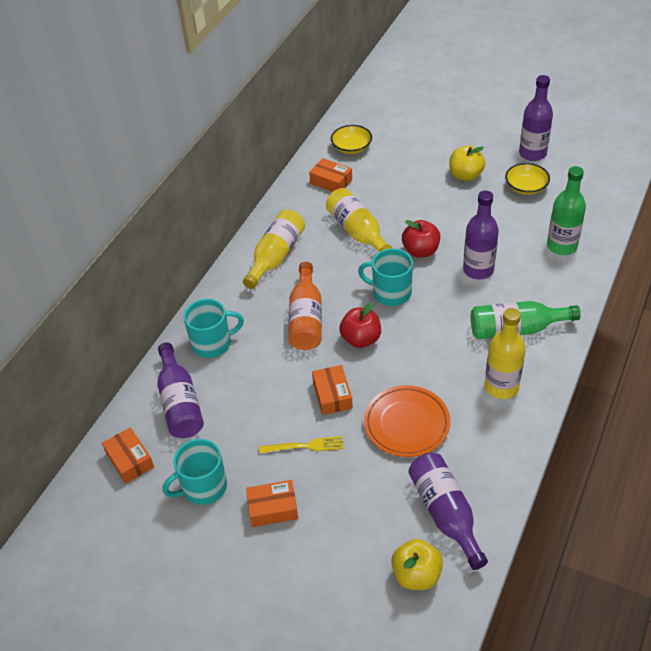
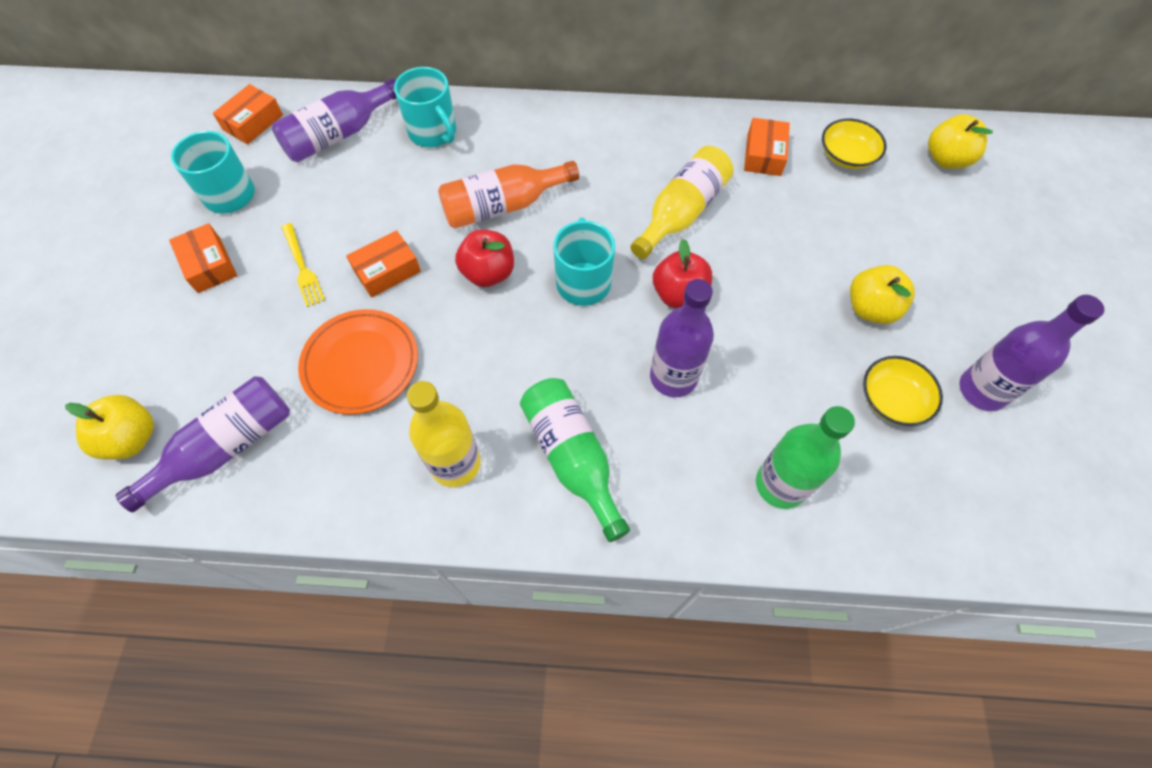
camera: 65 degrees right, 15 degrees up
(276, 256) = (596, 143): yellow bottle -> none
(376, 110) = (946, 159): none -> yellow apple

